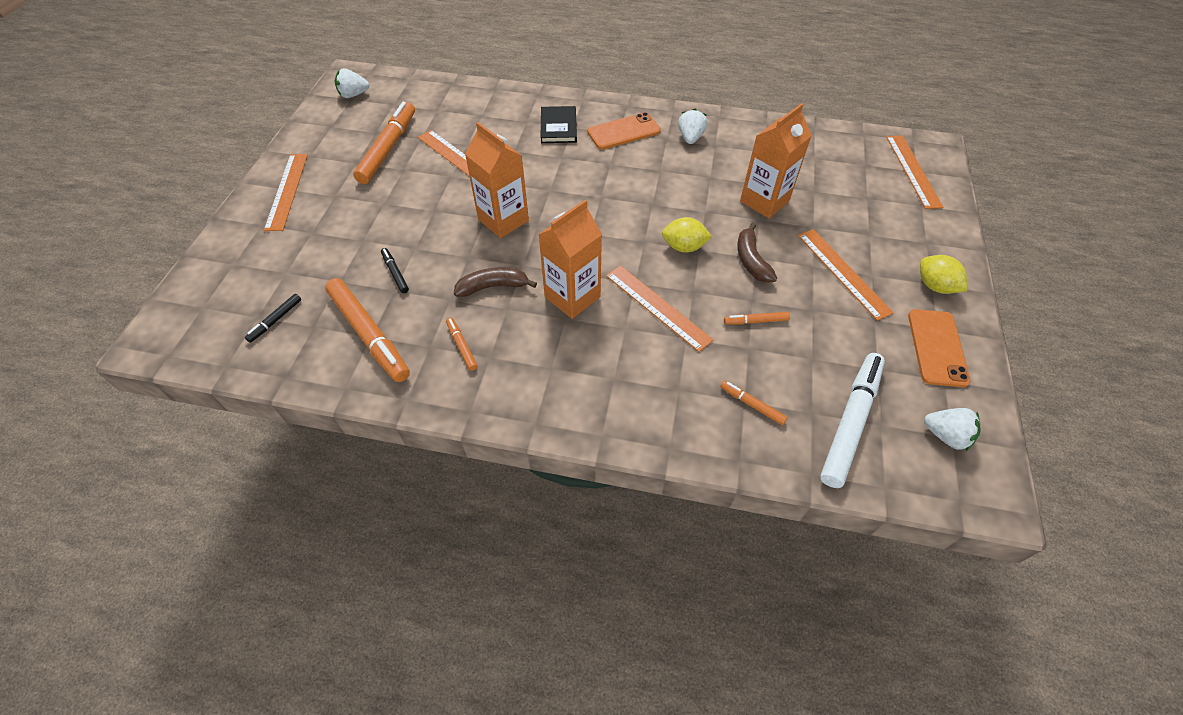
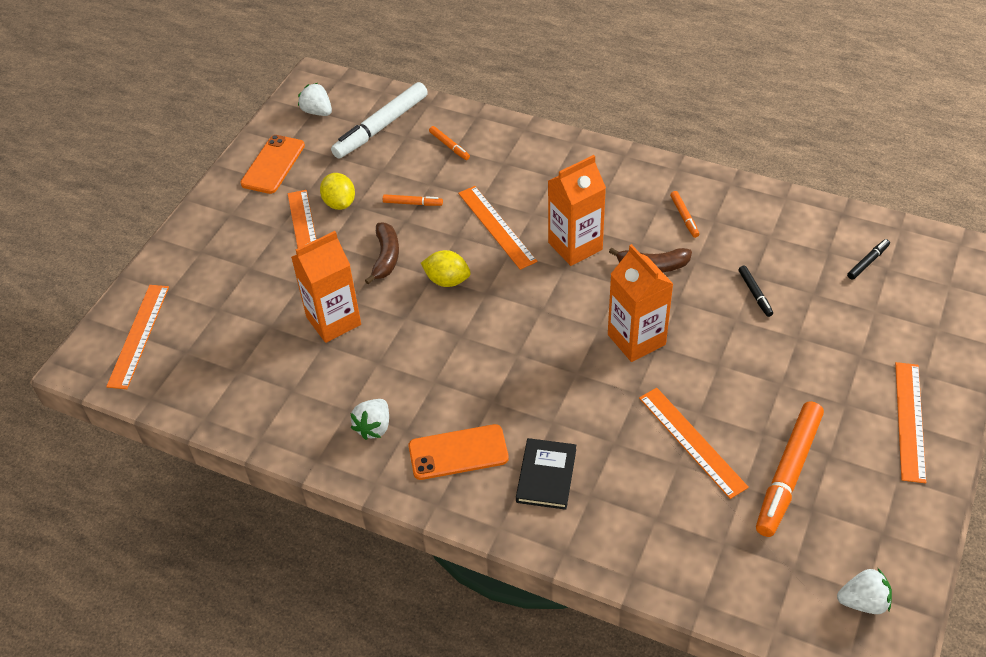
camera: 165 degrees left, 5 degrees down
(369, 334) = (772, 238): orange marker -> none
(935, 286) = (230, 211): yellow lemon -> yellow lemon (339, 203)

